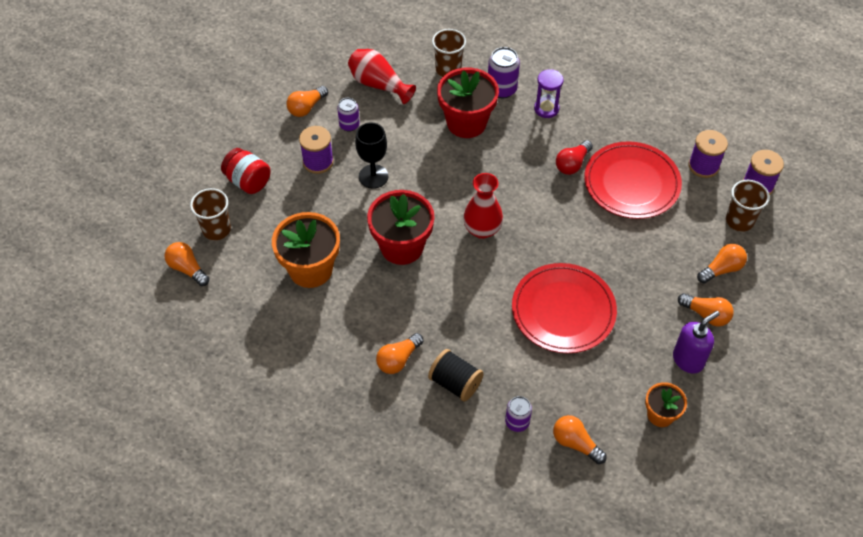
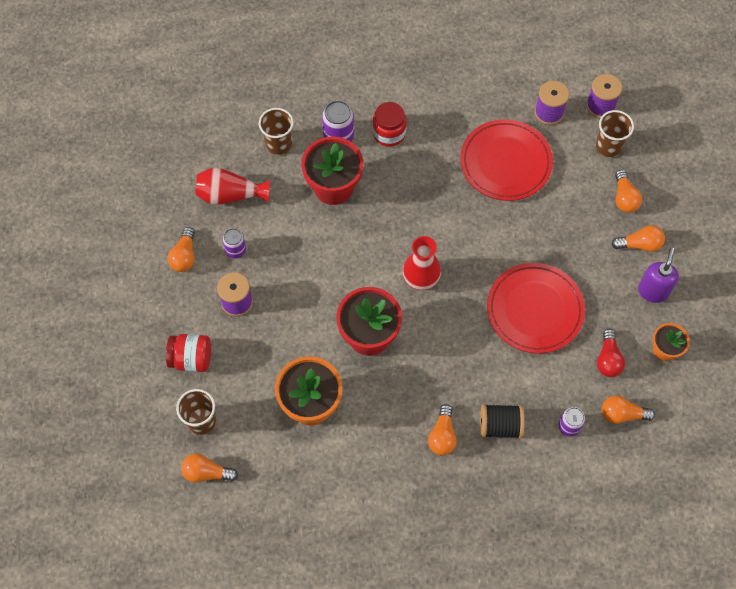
camera: 35 degrees left, 10 degrees up
(373, 176) = (295, 286): black goblet -> none
(546, 109) = (389, 133): purple hourglass -> red jar
(572, 164) = (447, 173): red light bulb -> red light bulb (608, 359)
(721, 269) = (624, 198): orange light bulb -> orange light bulb turned 150 degrees clockwise

